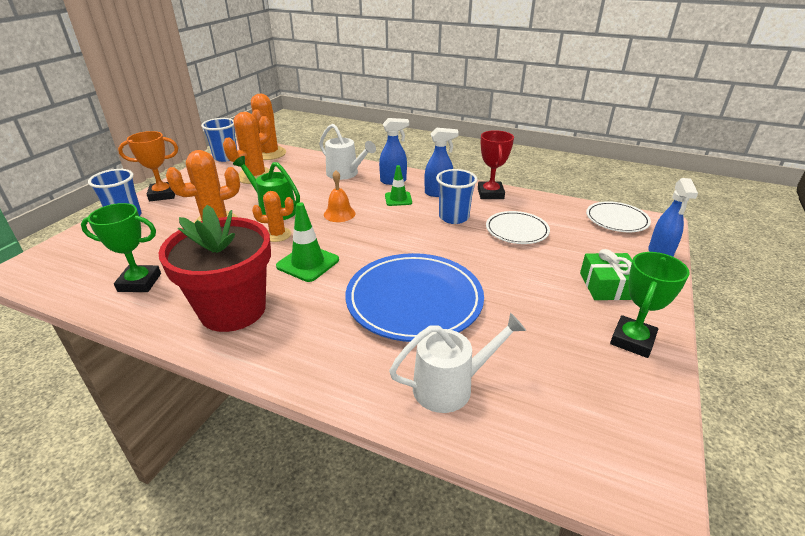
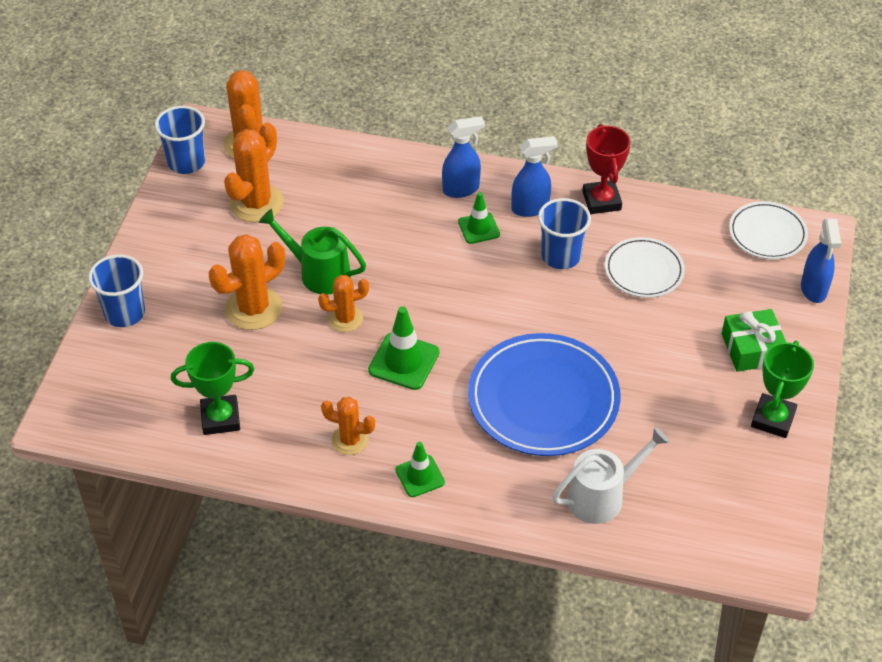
camera: 10 degrees left, 15 degrees up
(163, 195) = (145, 261): orange trophy -> none
(233, 310) = (350, 440): red flower pot -> orange cactus
(278, 345) = (420, 476): none -> green traffic cone
(339, 214) = (409, 269): orange bell -> none
(345, 174) = (387, 181): white watering can -> none

